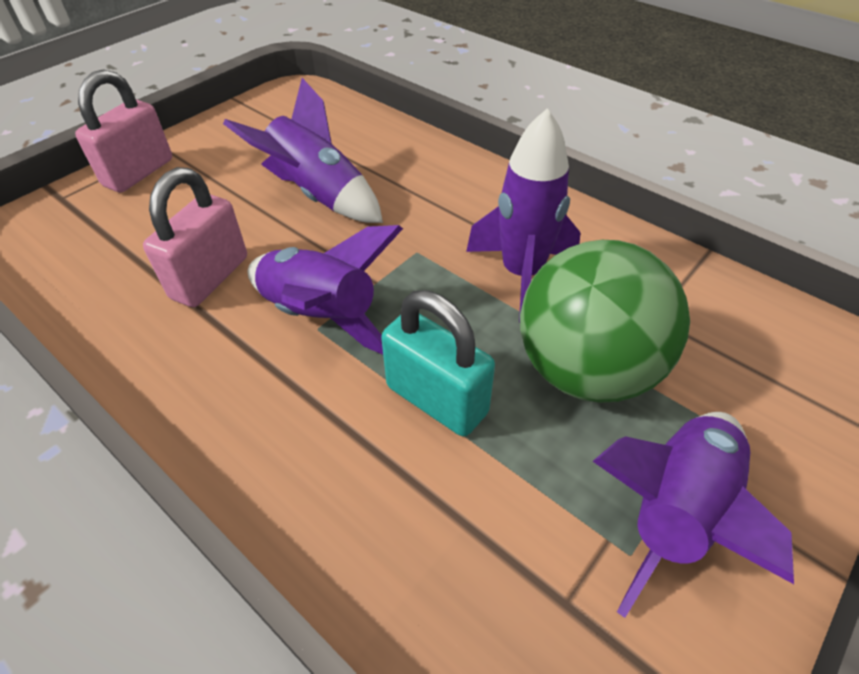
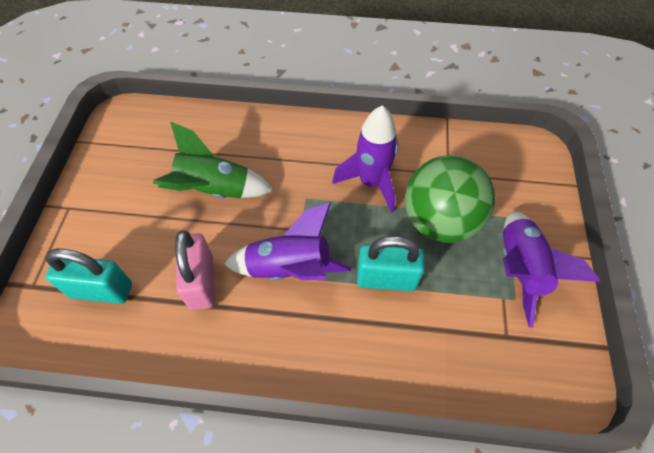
camera: 35 degrees left, 10 degrees up
(110, 233) = (101, 290): none -> turquoise padlock
(138, 173) = (72, 236): pink padlock -> none
(318, 195) = (214, 190): purple rocket -> green rocket

